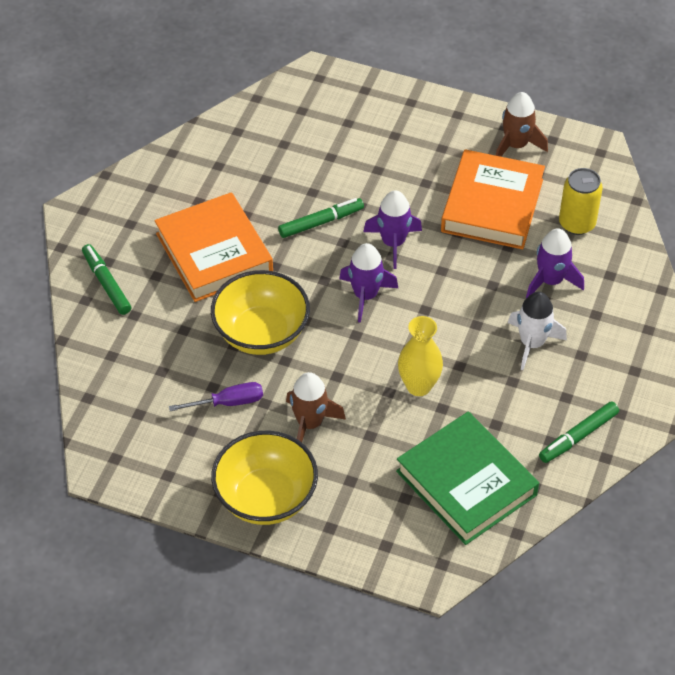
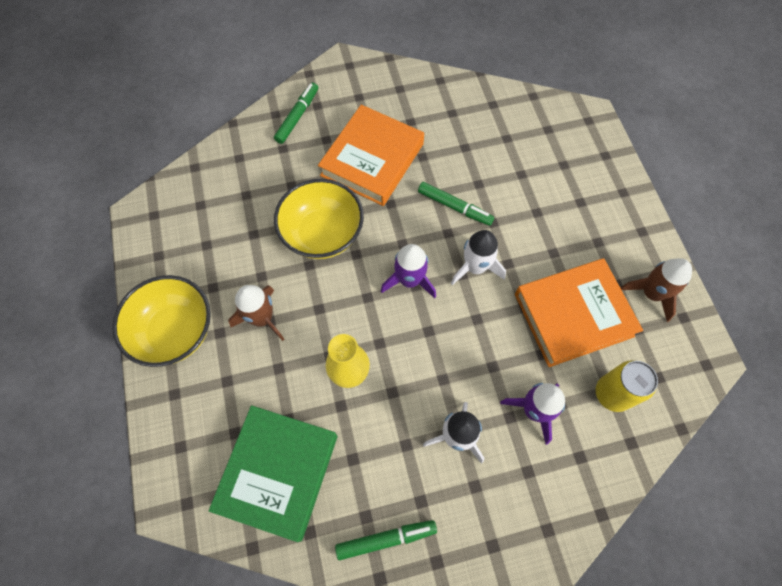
camera: 55 degrees right, 15 degrees up
(228, 402) = (245, 253): purple screwdriver -> none
(393, 243) = (475, 267): purple rocket -> white rocket
(578, 436) = (386, 539): green marker -> green marker turned 150 degrees clockwise

